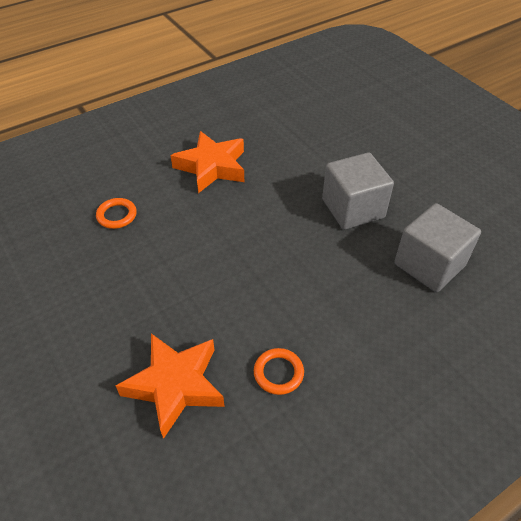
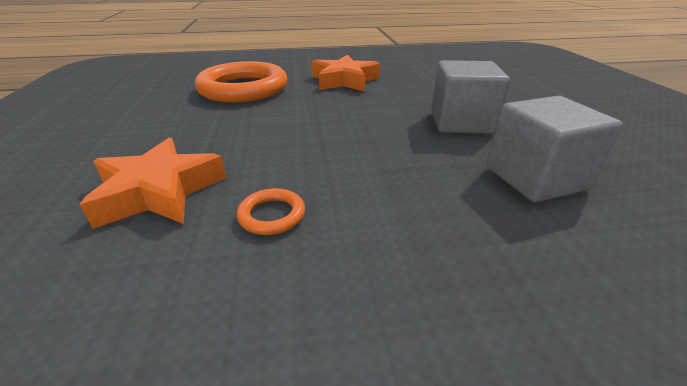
camera: 25 degrees right, 15 degrees down
(117, 215) = (243, 88): orange ring -> orange ring, size x2.49

